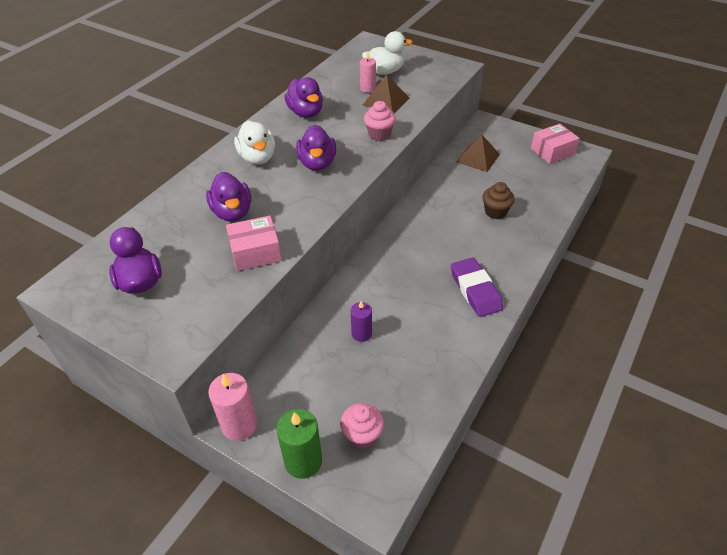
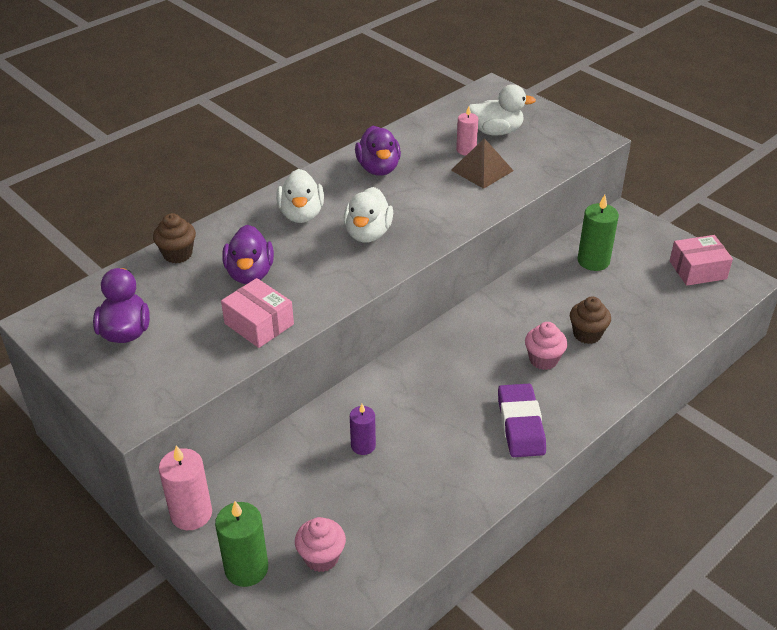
camera: 15 degrees right, 5 degrees down
(164, 208) = (177, 254): none -> brown cupcake
(255, 252) = (259, 324): pink box -> pink box turned 45 degrees clockwise
(317, 163) = (368, 233): purple duck -> white duck
(379, 134) = (456, 211): pink cupcake -> pink cupcake (543, 360)
(478, 158) = (593, 261): brown pyramid -> green candle

